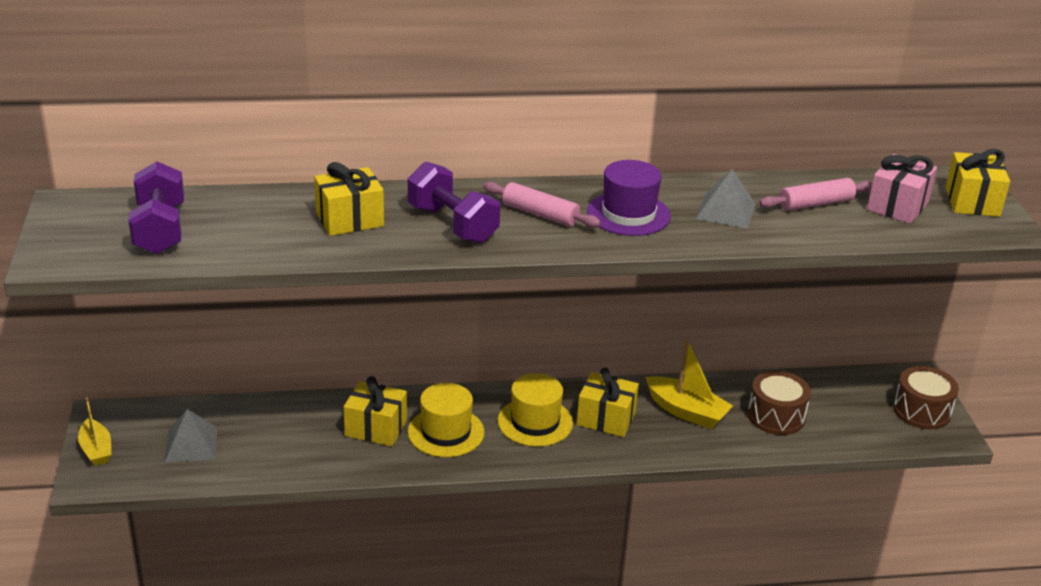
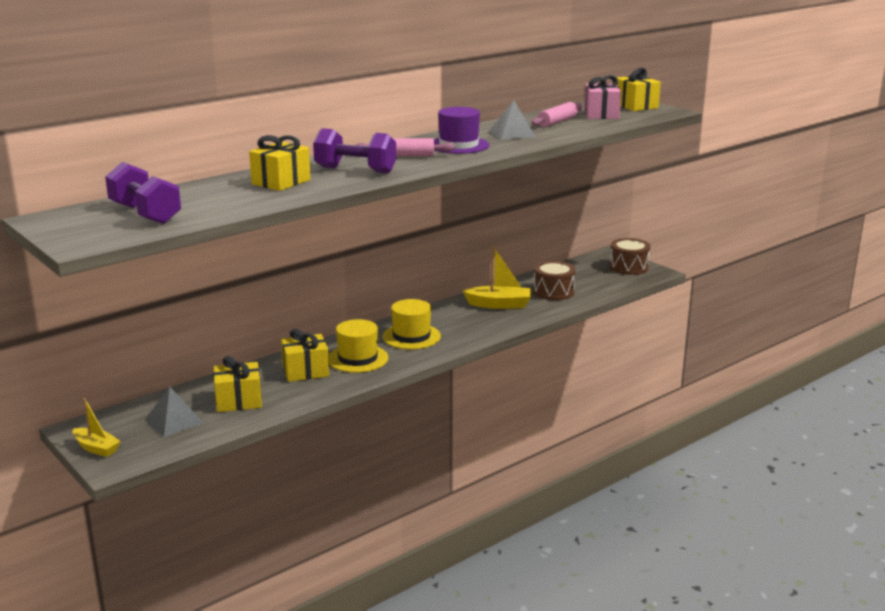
camera: 30 degrees left, 10 degrees down
(606, 418) = (454, 322): yellow gift -> yellow gift (238, 401)

